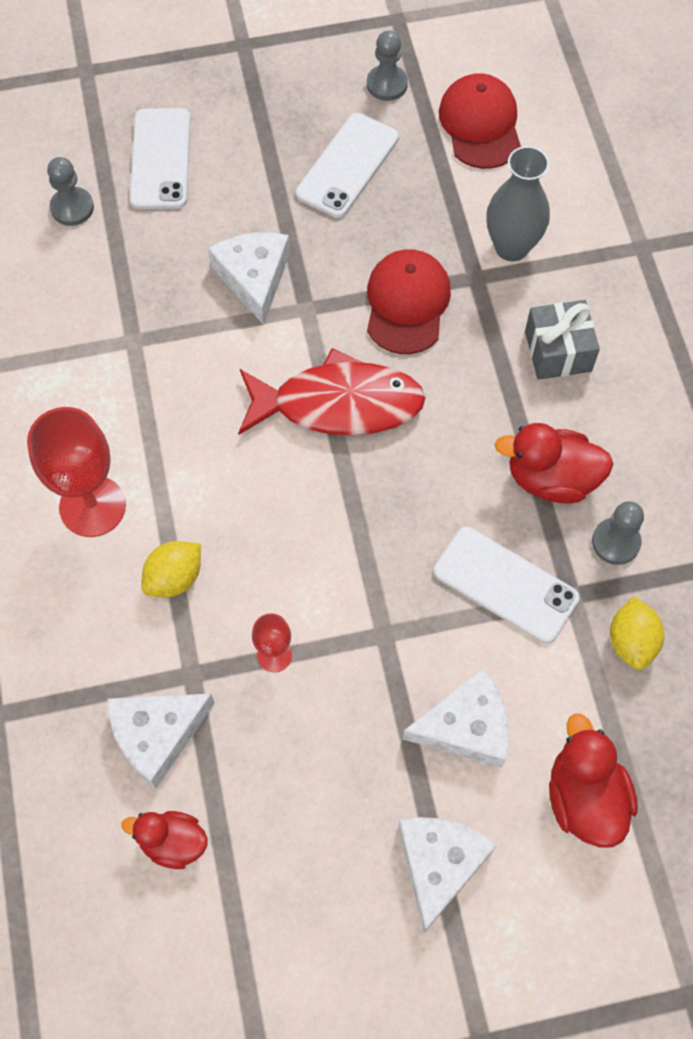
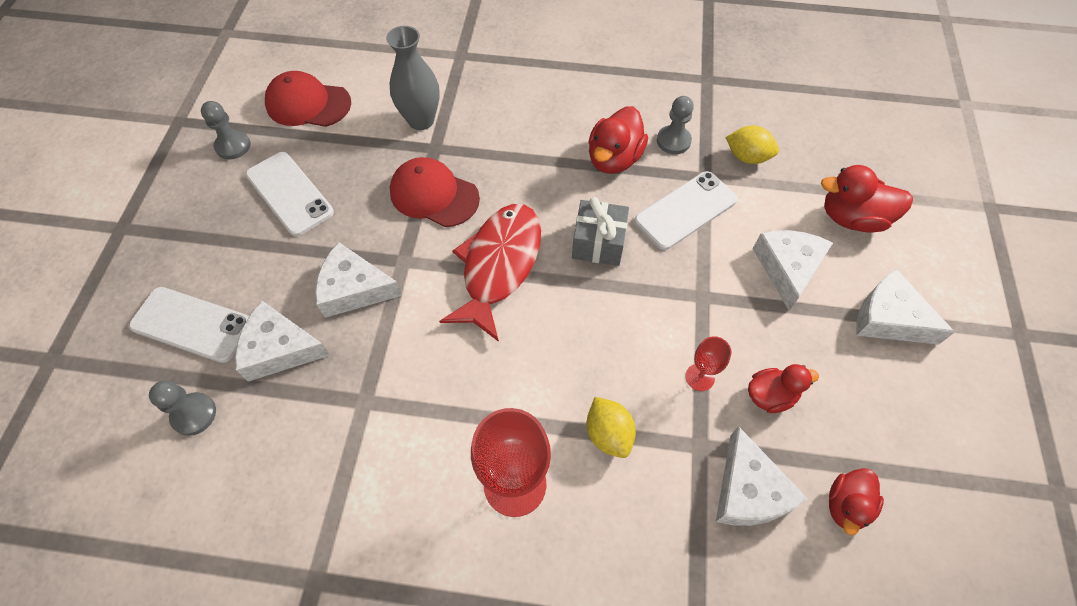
camera: 70 degrees left, 5 degrees down
(162, 244) = (280, 349): none -> white cheese
(278, 738) = (770, 395): none -> red duck
(558, 351) = (517, 123): grey gift -> grey gift (598, 243)

